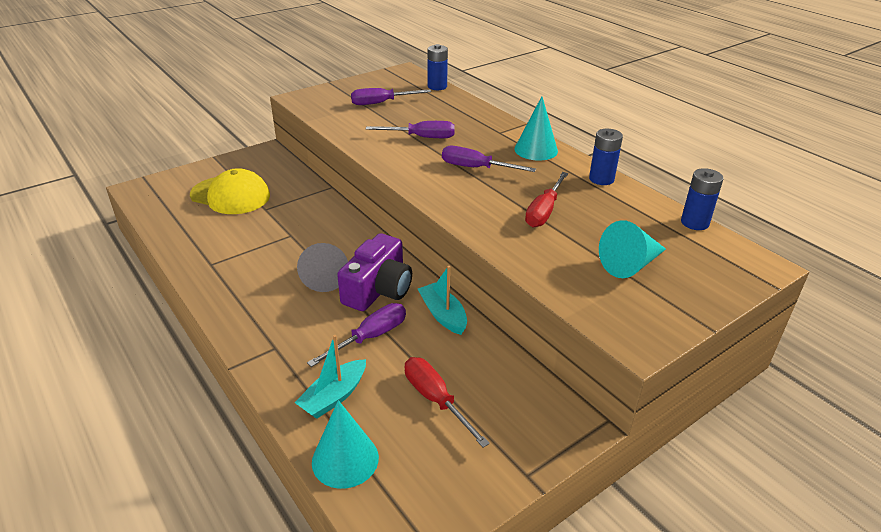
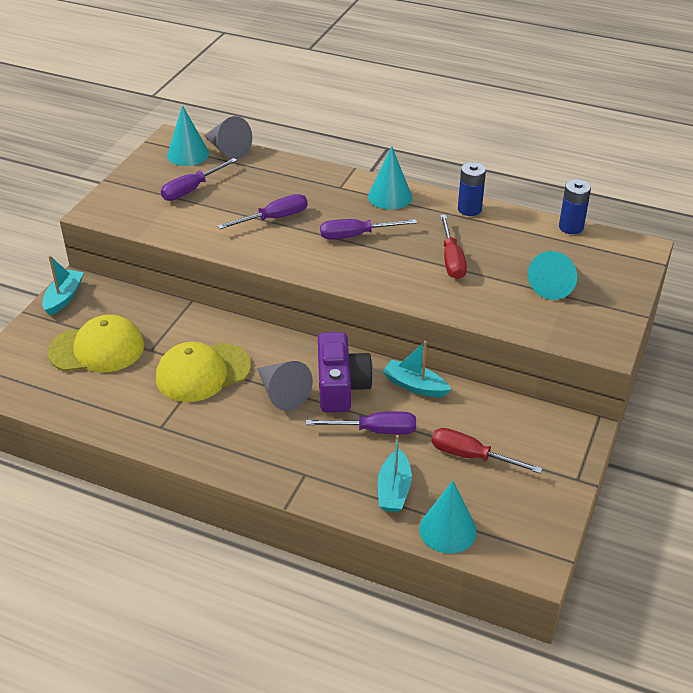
camera: 30 degrees left, 5 degrees up
(248, 156) = (64, 298): none -> turquoise boat
(283, 238) = (203, 372): none -> yellow cap
(370, 337) = (375, 430): purple screwdriver -> purple screwdriver turned 75 degrees clockwise
(404, 82) = (188, 154): none -> turquoise cone
(437, 86) = (227, 149): blue battery -> grey cone

